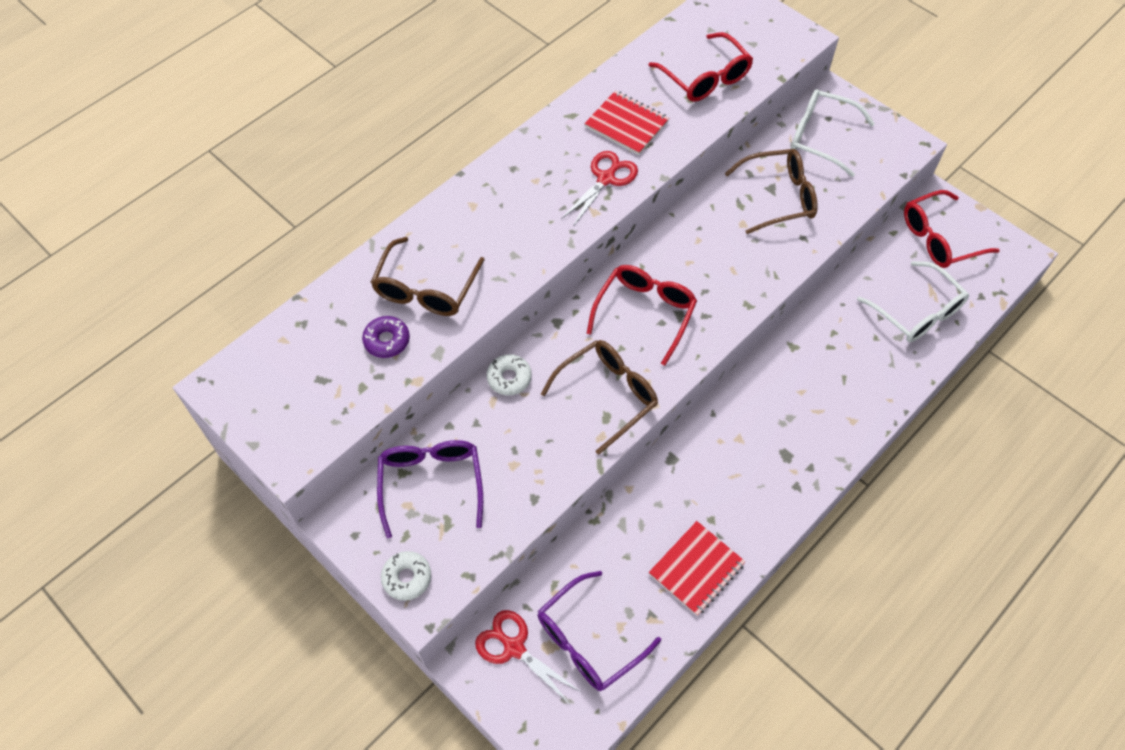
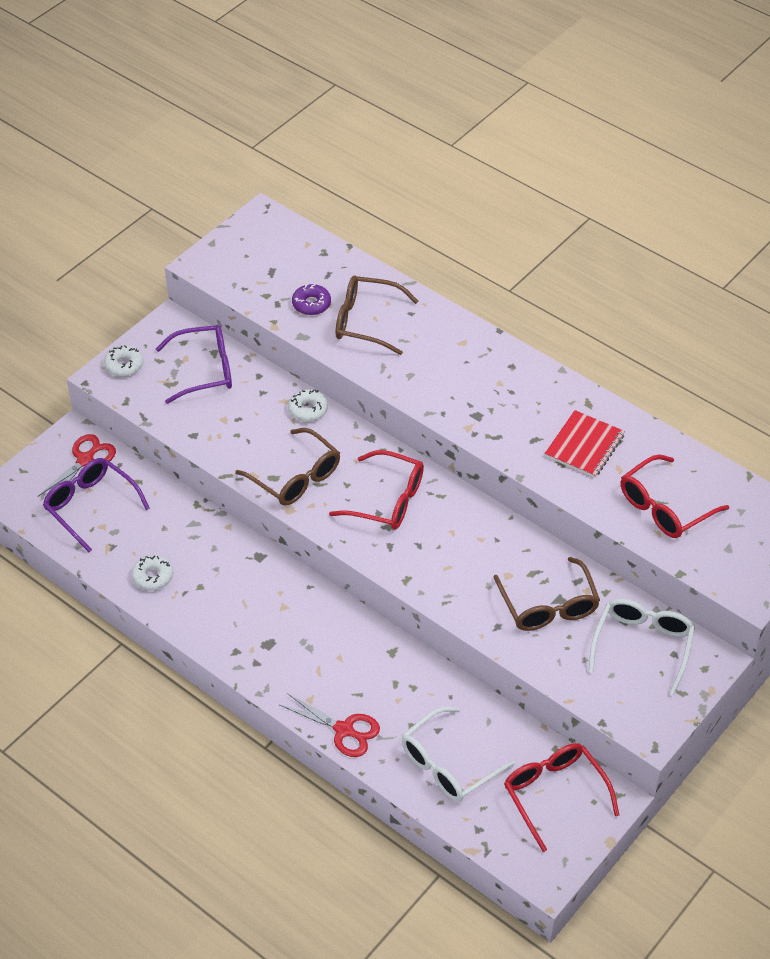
camera: 85 degrees right, 10 degrees down
(606, 178) = (510, 433): red scissors -> red scissors (344, 730)
(696, 569) = (153, 576): red notebook -> white donut

